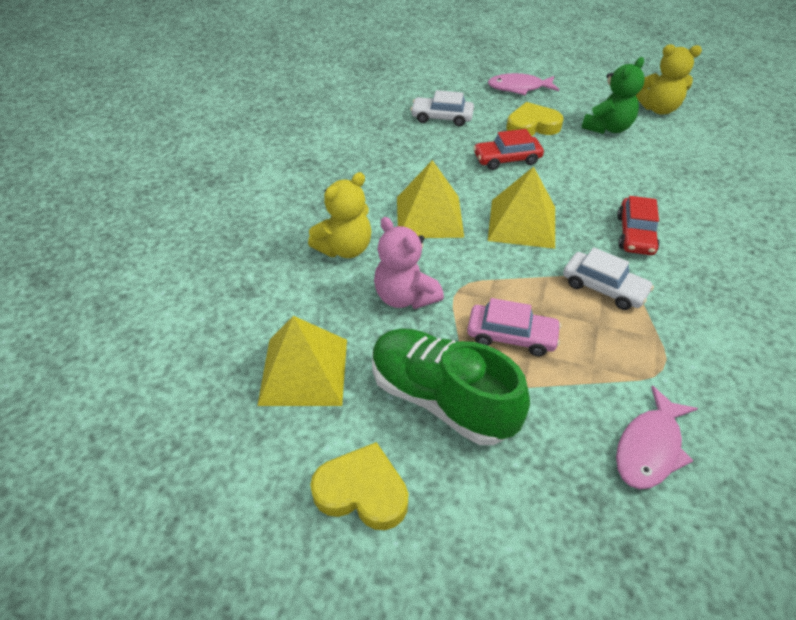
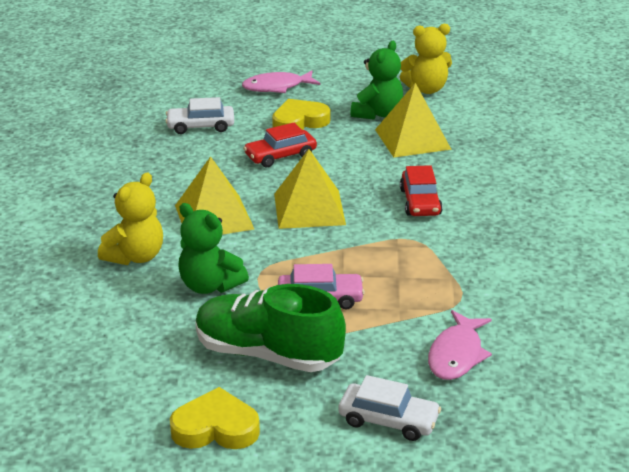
camera: 15 degrees left, 15 degrees down
(304, 371) = (130, 357): yellow pyramid -> yellow pyramid (412, 139)
(405, 297) = (210, 285): pink teddy bear -> green teddy bear
(603, 288) = (398, 249): white car -> white car (388, 420)

